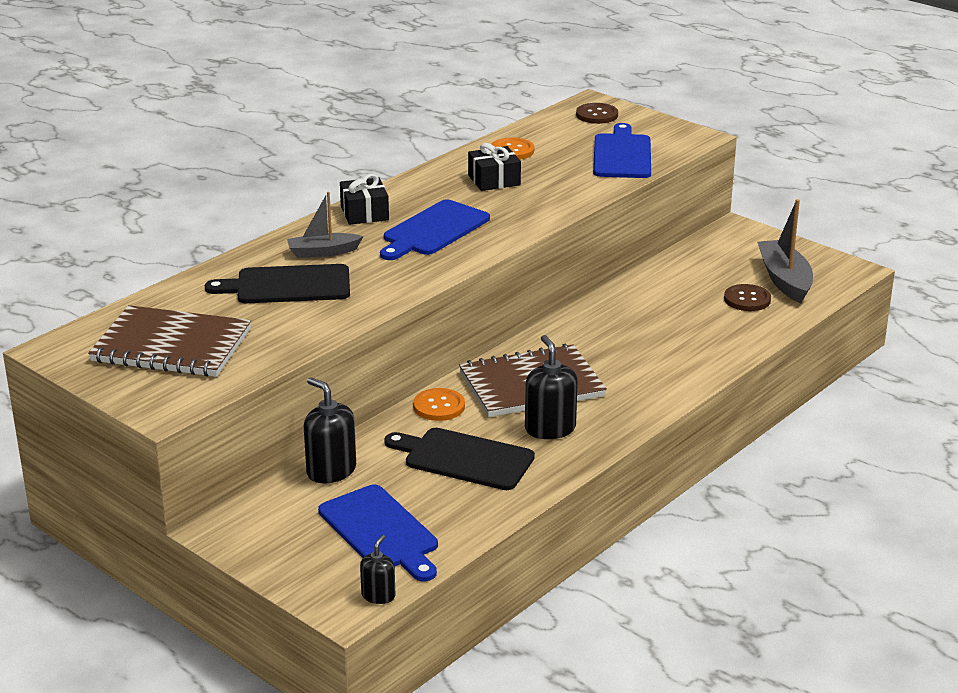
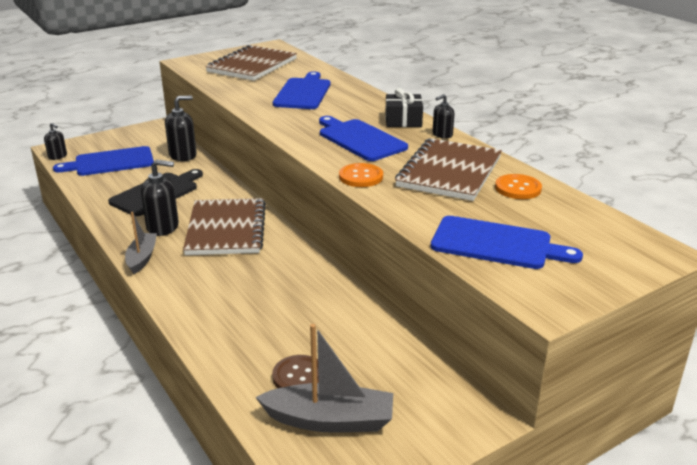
camera: 105 degrees right, 0 degrees up
(287, 285) = (303, 93): black cutting board -> blue cutting board
(323, 252) = (345, 104): grey boat -> grey boat (142, 258)
(398, 190) = (442, 135): none -> black soap dispenser
(439, 406) = (225, 193): orange button -> orange button (361, 177)
(494, 180) = (449, 172): black gift -> brown notebook
(597, 115) = (620, 249): brown button -> none

